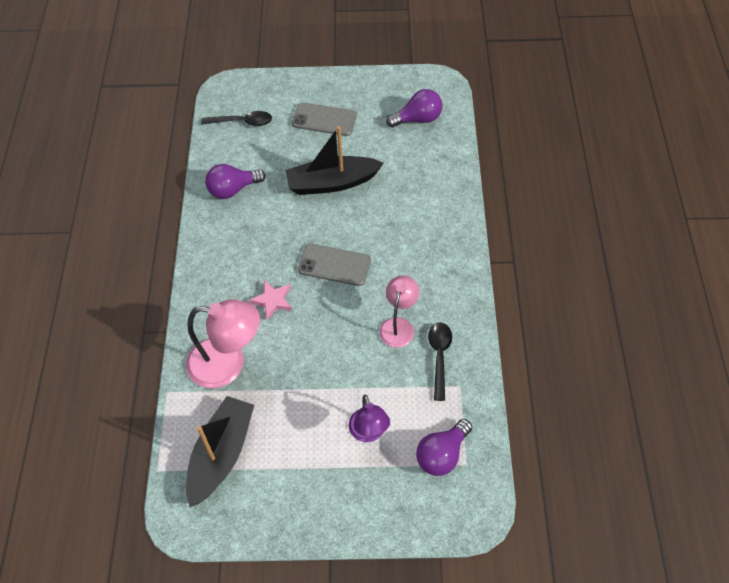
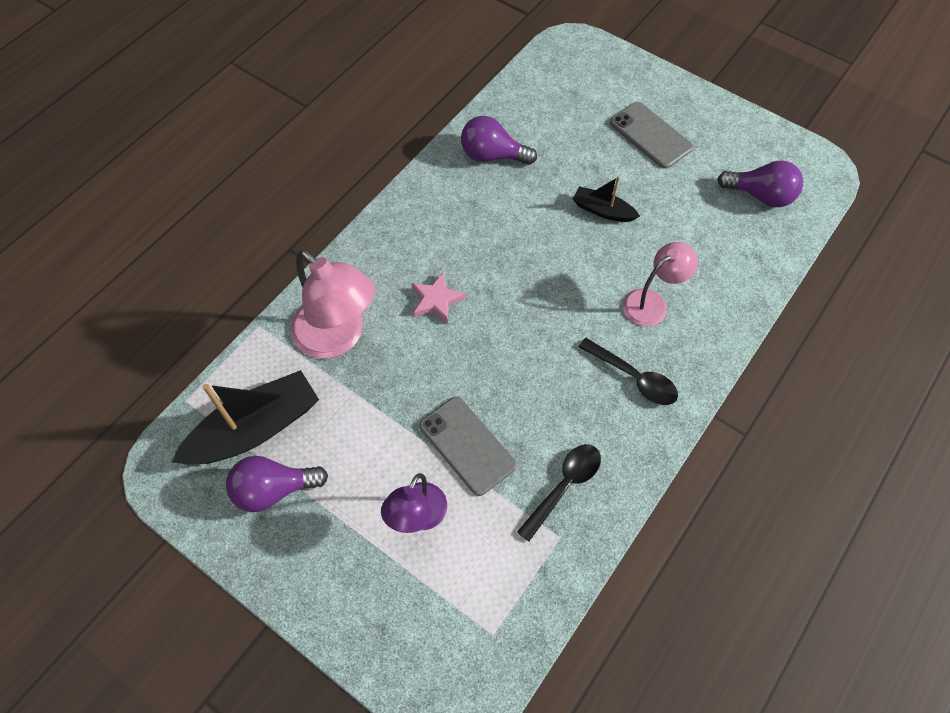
camera: 35 degrees right, 5 degrees up
(242, 122) = (559, 89): black spoon -> black spoon (633, 377)
(332, 183) = (602, 210): black boat -> black boat, size x0.53
(334, 265) = (532, 303): grey phone -> grey phone (467, 445)
(399, 326) = (547, 418): pink lamp -> pink lamp (652, 302)
(442, 455) = (475, 602): purple light bulb -> purple light bulb (274, 489)

